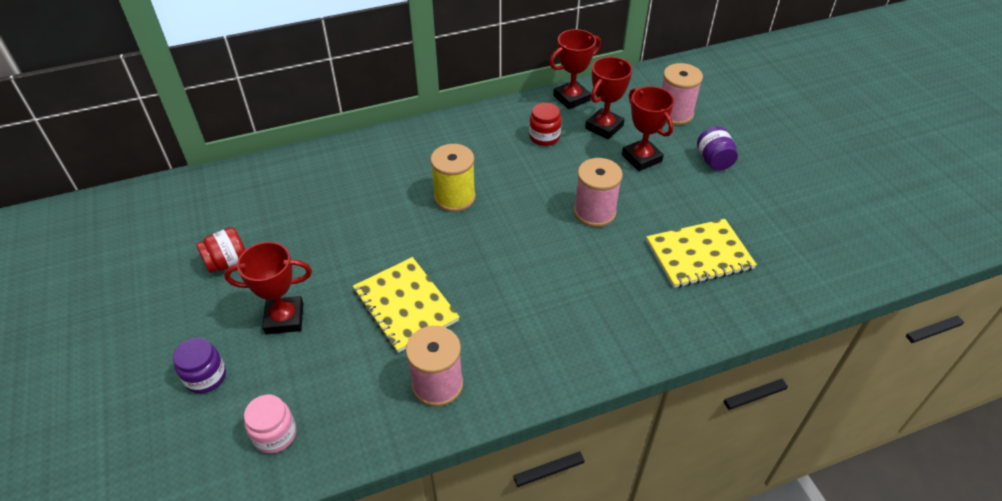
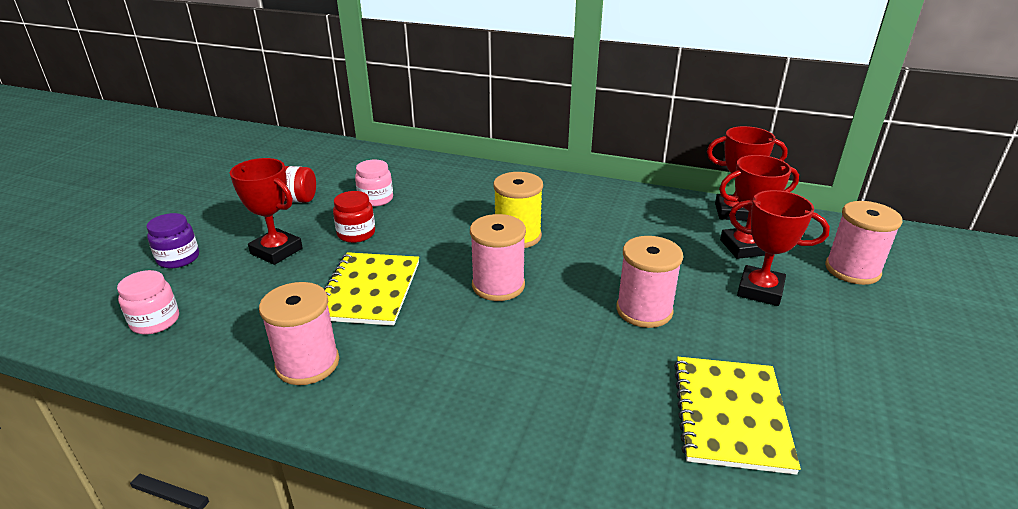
camera: 40 degrees right, 15 degrees down
(300, 223) = (376, 199): none -> pink jar
(489, 247) = (498, 285): none -> pink spool
(544, 137) = (665, 229): red jar -> red jar (356, 234)
(641, 158) = (760, 290): red trophy -> red trophy turned 75 degrees counterclockwise
(699, 255) = (730, 415): yellow notebook -> yellow notebook turned 75 degrees clockwise
(714, 160) = (861, 334): purple jar -> none

